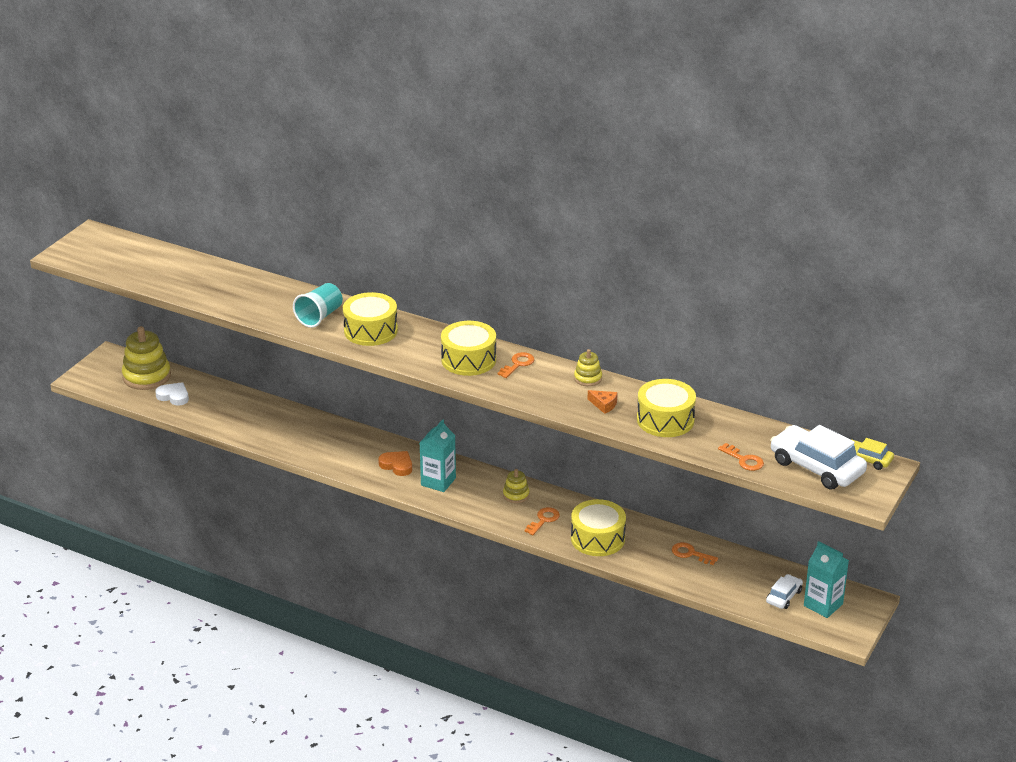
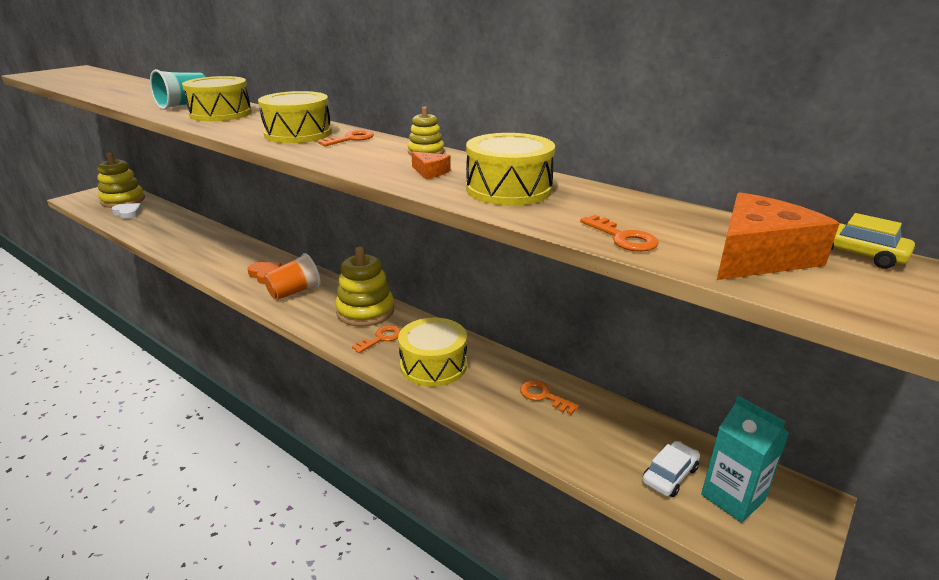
camera: 10 degrees right, 5 degrees down
(438, 481) = (294, 292): turquoise carton -> orange cup
(516, 495) = (365, 311): yellow stacking toy -> yellow stacking toy, size x1.96
(816, 467) = (758, 256): white car -> orange cheese

